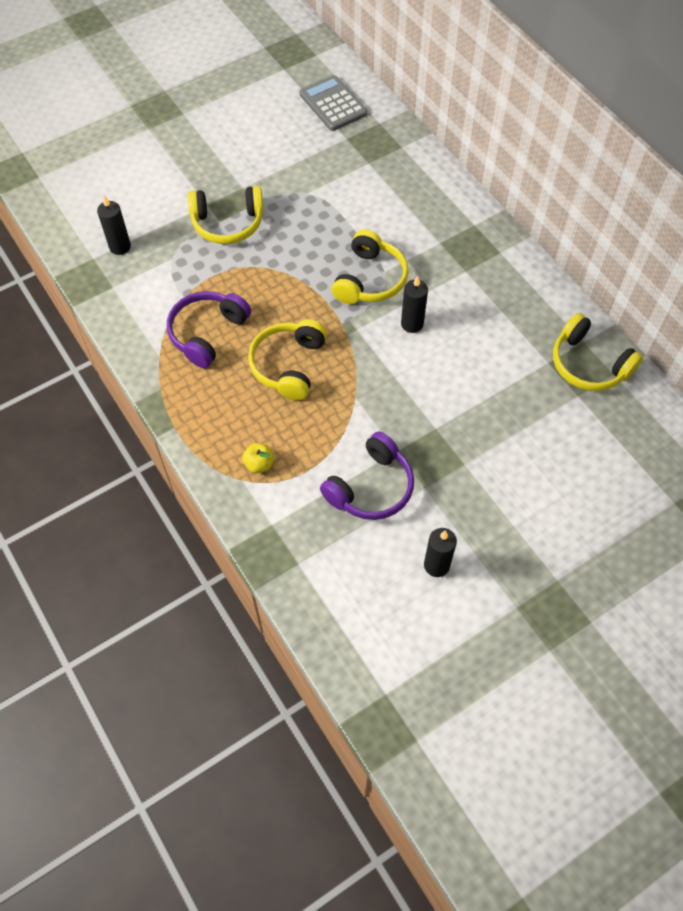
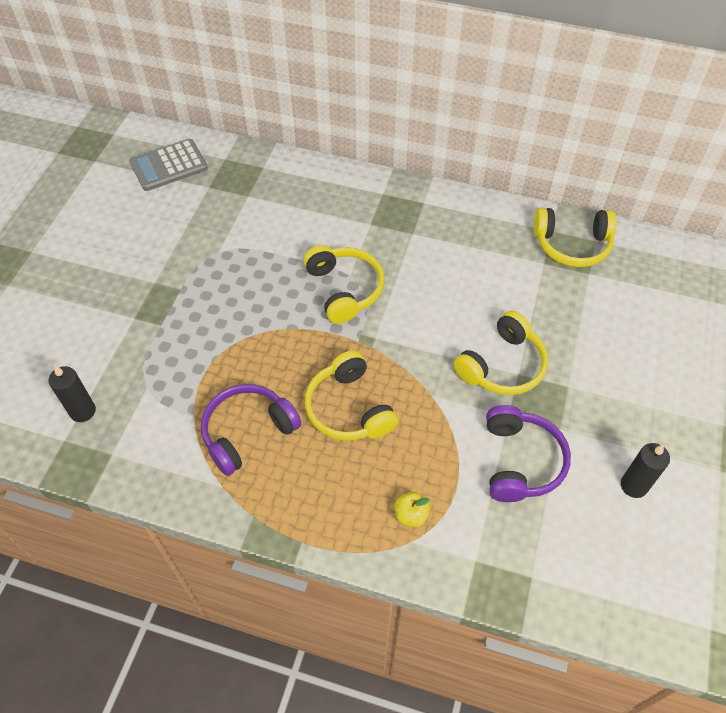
camera: 40 degrees left, 5 degrees down
(207, 333) = (247, 432): purple headphones -> purple headphones turned 60 degrees clockwise
(228, 223) = (171, 322): yellow headphones -> yellow headphones (502, 365)
(333, 104) = (169, 166): grey calculator -> grey calculator turned 45 degrees counterclockwise
(412, 324) = (414, 303): black candle -> none

